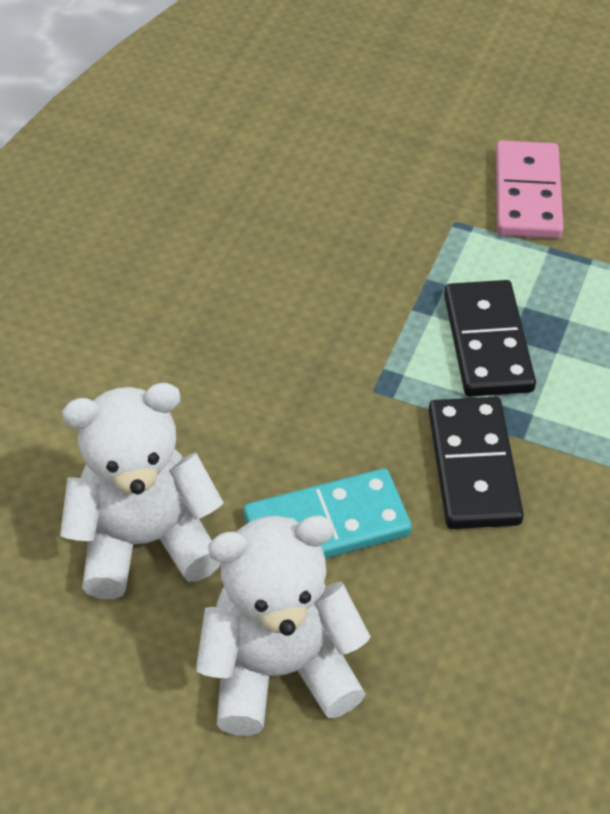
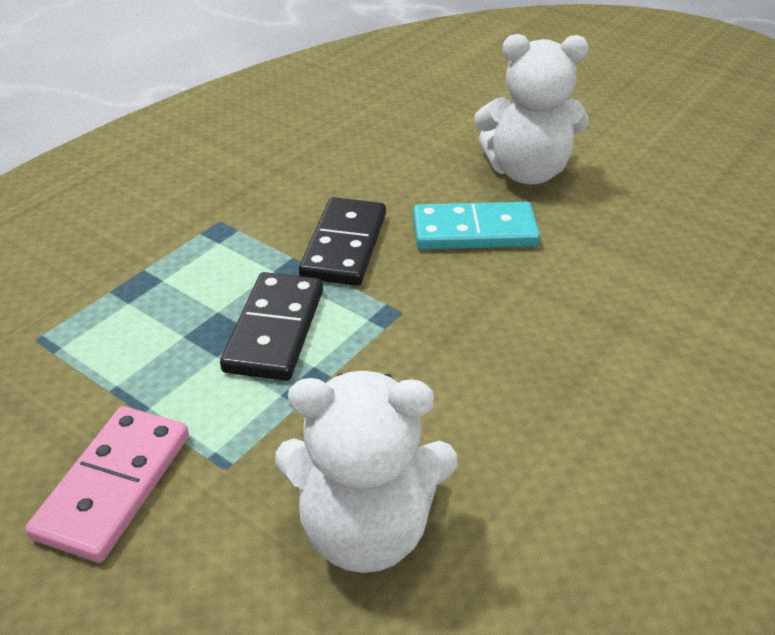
camera: 165 degrees left, 10 degrees down
(145, 540) = (618, 245): white teddy bear -> white teddy bear (366, 528)

